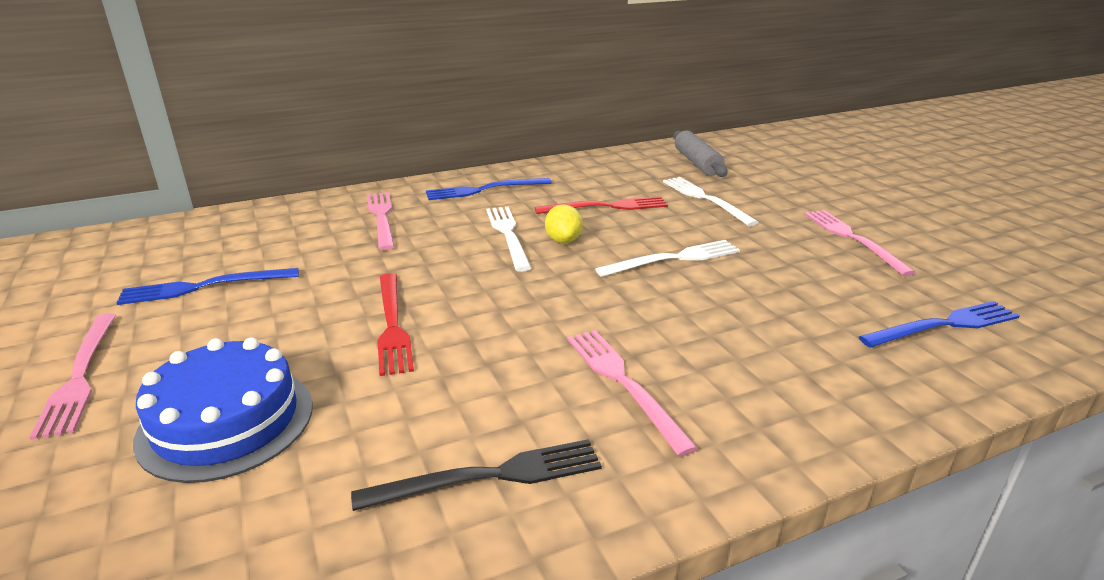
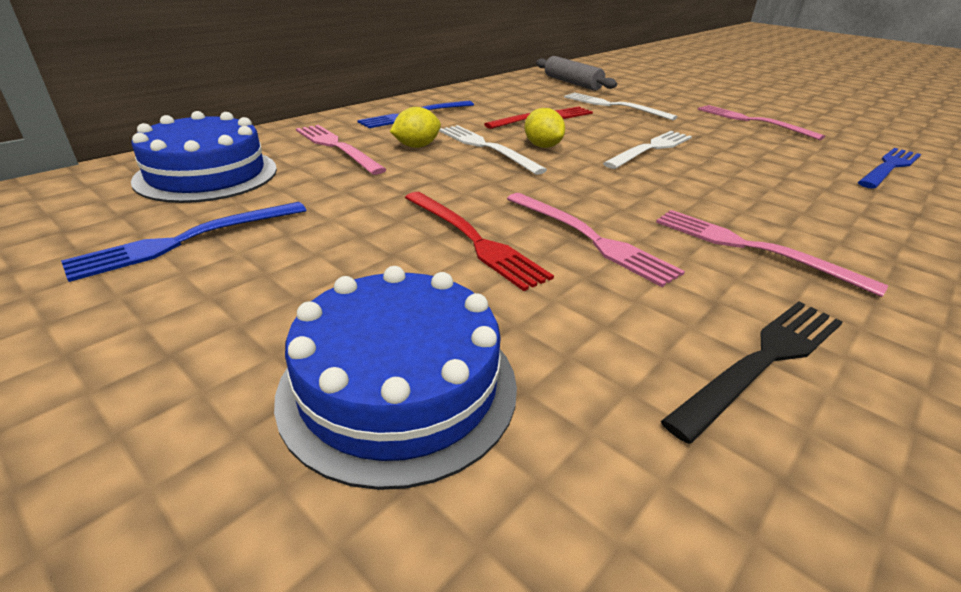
camera: 25 degrees left, 5 degrees up
(80, 376) = (97, 384): pink fork -> pink fork (590, 238)
(264, 231) = (207, 174): none -> blue cake
(448, 225) = (416, 146): none -> yellow lemon

